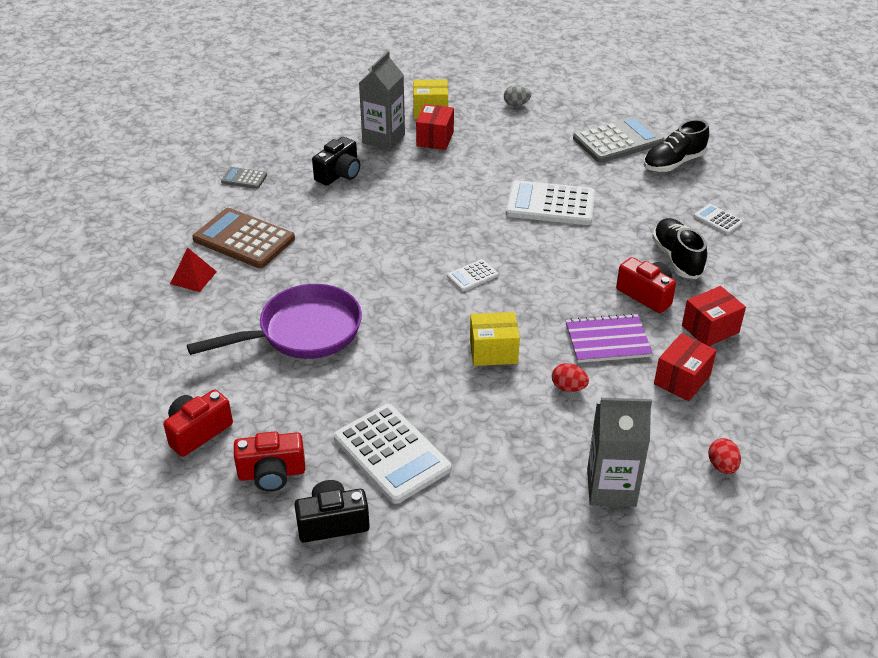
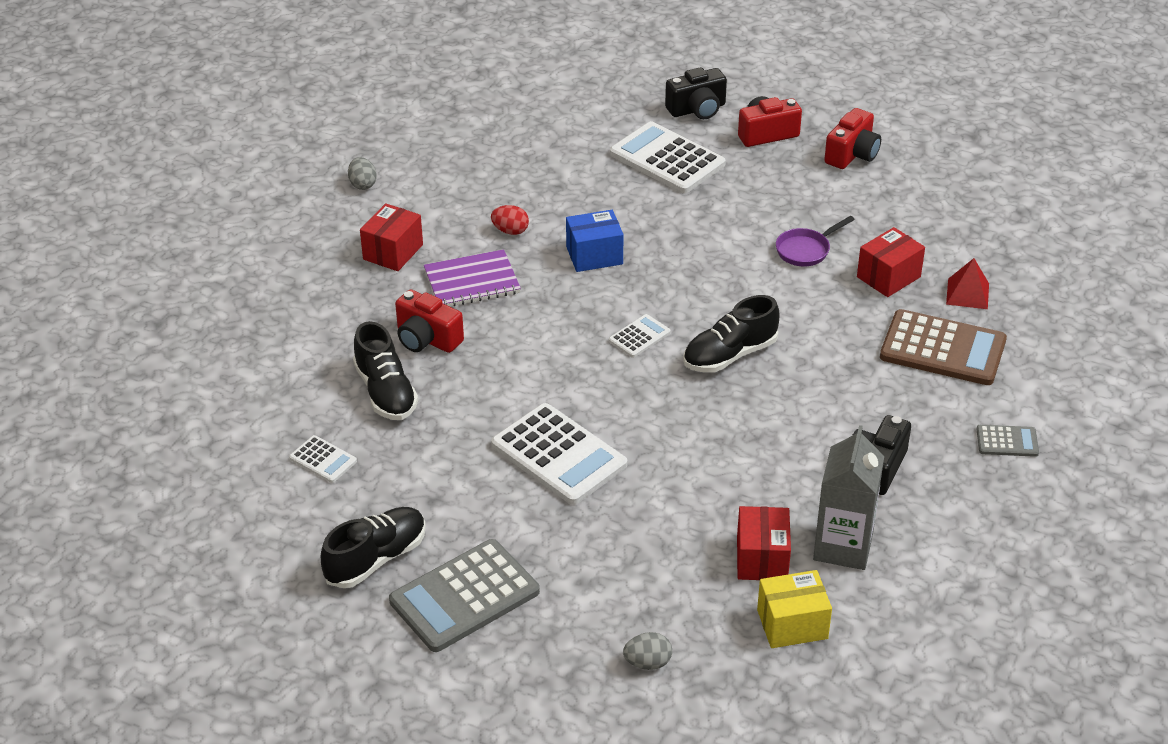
camera: 170 degrees right, 0 degrees up
(302, 332) = (806, 250): purple pan -> purple pan, size x0.48
(406, 254) = (729, 355): none -> black shoe
(493, 351) = (594, 255): yellow box -> blue box
(550, 204) = (558, 455): white calculator -> white calculator turned 45 degrees clockwise
(611, 488) = (465, 157): grey carton -> none
(710, 329) = (356, 308): red box -> red box (888, 277)
(722, 466) = (363, 184): red egg -> grey egg

